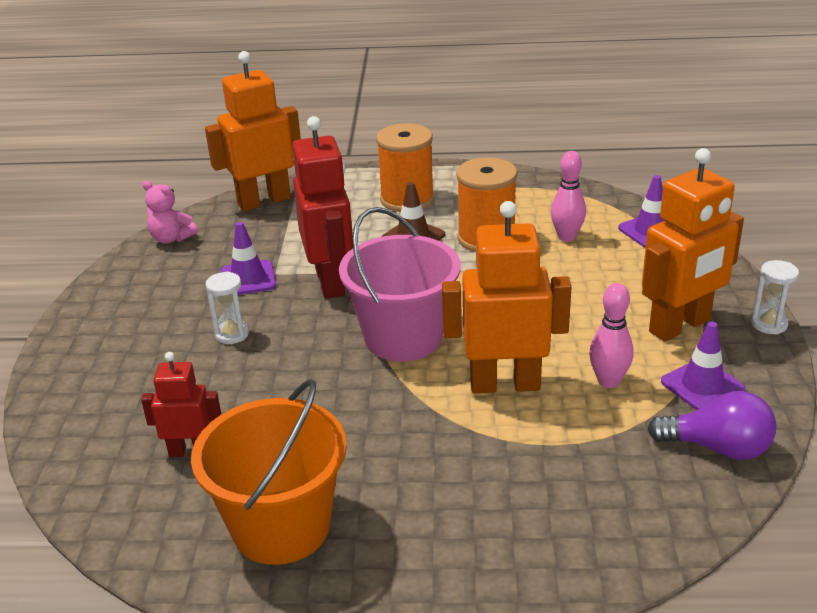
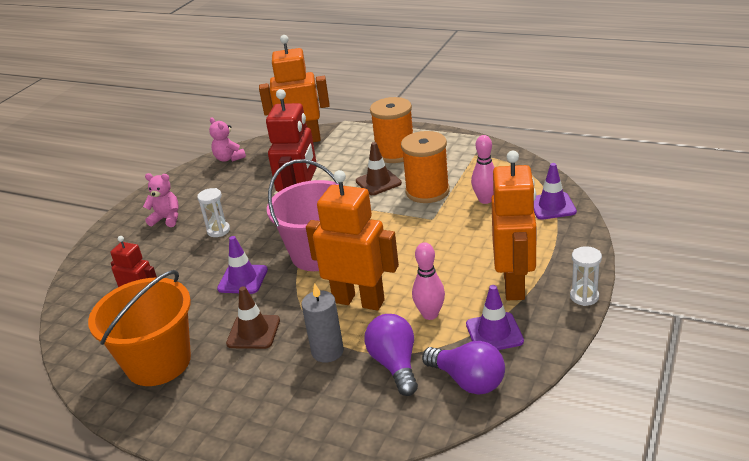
camera: 25 degrees right, 0 degrees up
(137, 333) = (167, 219): none -> pink teddy bear
(248, 279) = (254, 194): purple traffic cone -> purple traffic cone (243, 279)
(391, 454) = (253, 332): none -> brown traffic cone
(514, 455) = (327, 351): none -> grey candle
(614, 450) = (395, 364): none -> purple light bulb
(680, 326) = (514, 284): orange robot -> orange robot turned 75 degrees counterclockwise

